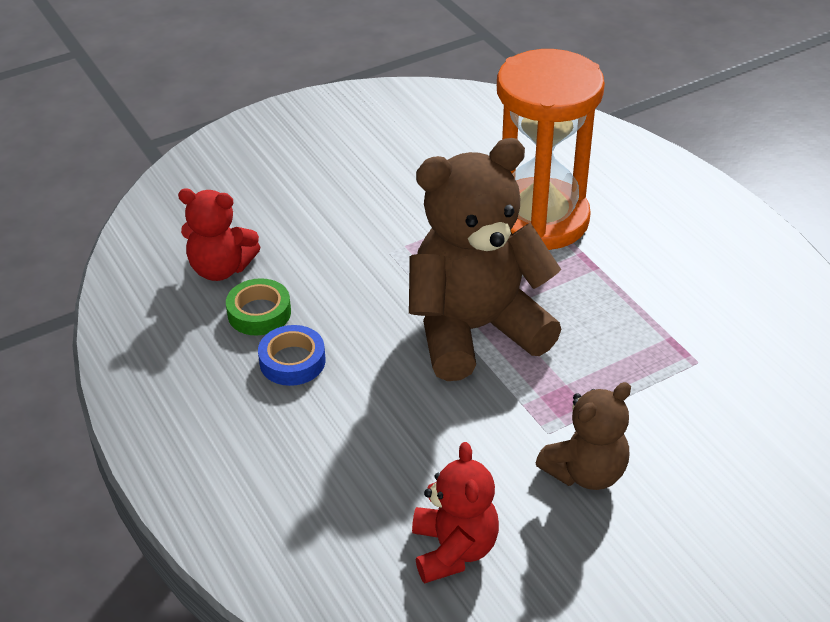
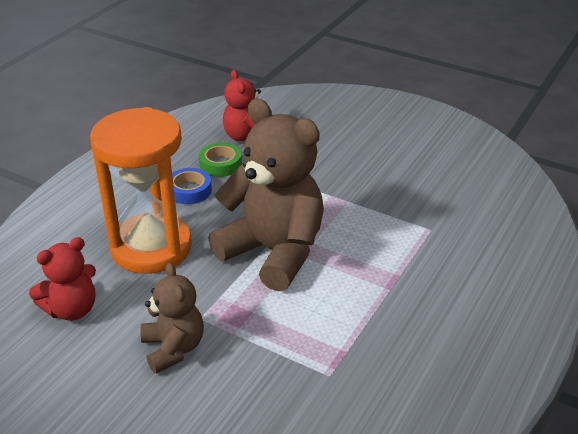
camera: 60 degrees right, 5 degrees down
(540, 219) = (414, 243): orange hourglass -> orange hourglass (151, 247)
(586, 472) = (173, 348): brown teddy bear -> brown teddy bear turned 135 degrees counterclockwise

